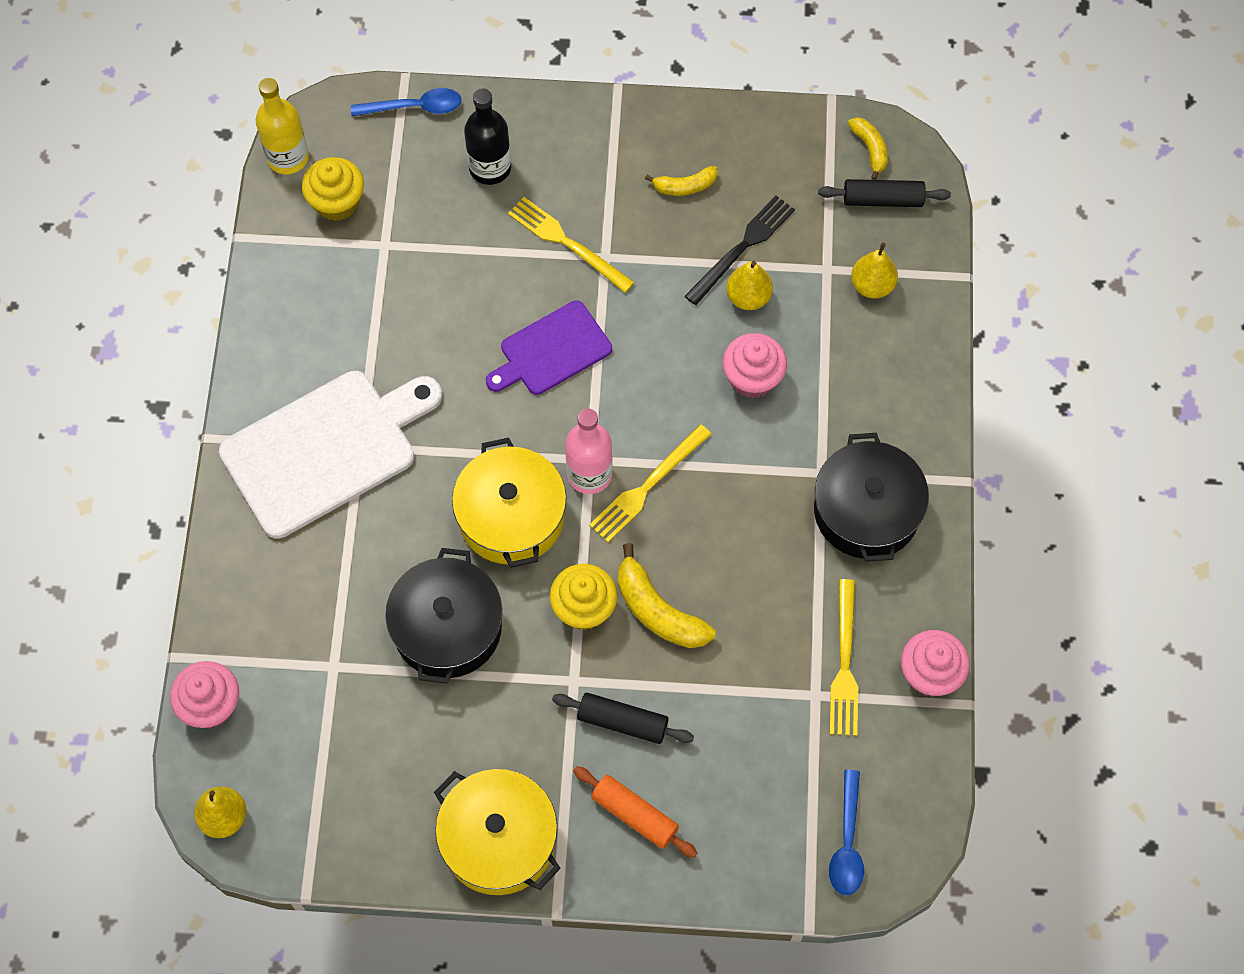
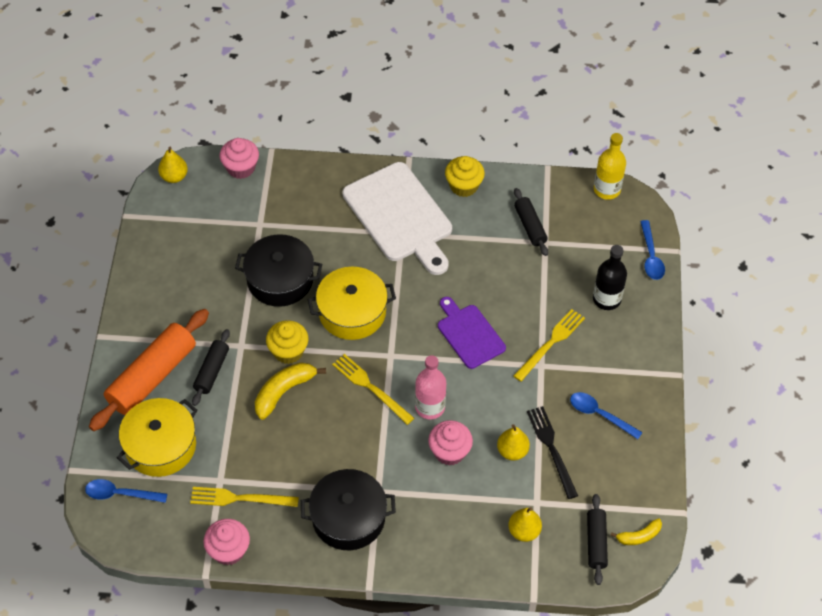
camera: 90 degrees right, 10 degrees down
(337, 202) = (575, 216): yellow cupcake -> yellow cupcake (464, 186)
(353, 264) = (530, 226): none -> black rolling pin
(499, 839) = (145, 307): yellow pot -> yellow pot (160, 446)
(589, 474) = (380, 355): pink bottle -> pink bottle (430, 407)
(634, 815) = (152, 376): orange rolling pin -> orange rolling pin, size x1.86
(685, 186) = (599, 414): yellow banana -> blue spoon
(742, 247) = (551, 449): black fork -> black fork turned 150 degrees counterclockwise

